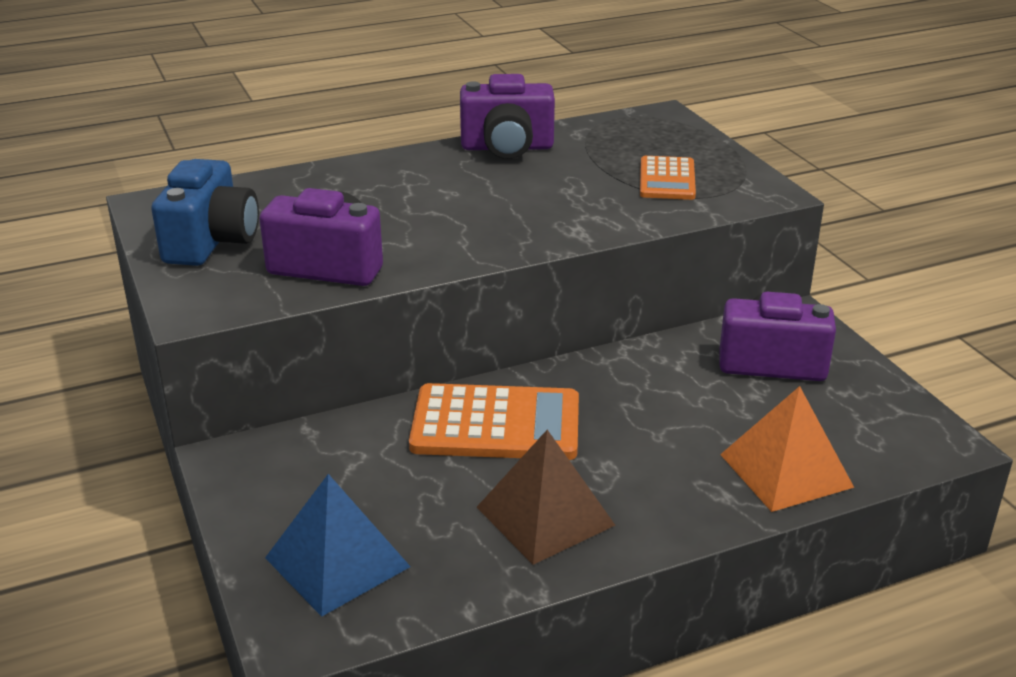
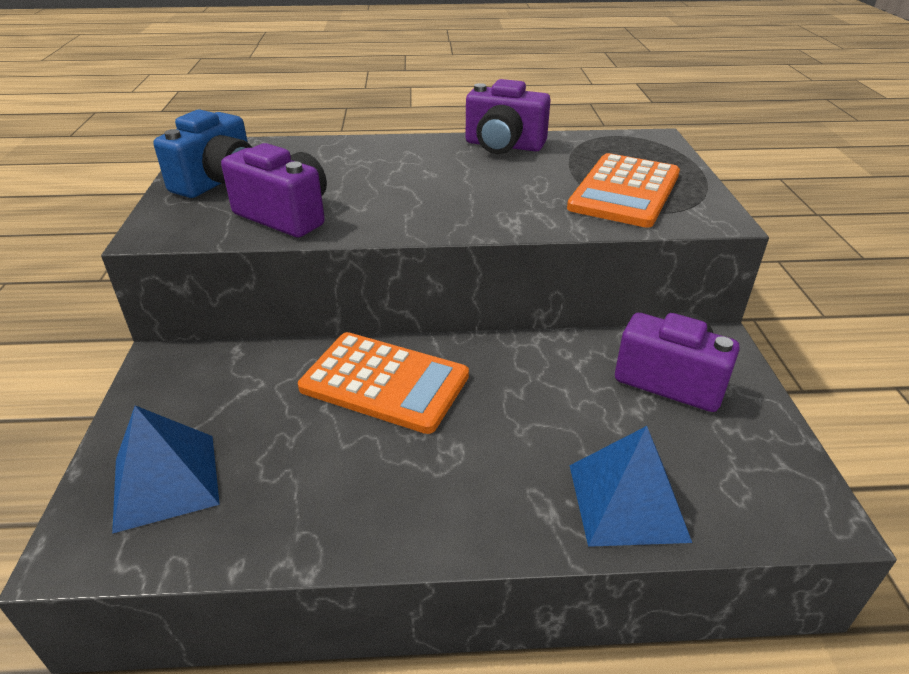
camera: 20 degrees right, 5 degrees up
(545, 516) = (367, 486): brown pyramid -> none
(667, 179) = (625, 191): orange calculator -> orange calculator, size x1.66
(785, 470) = (627, 501): orange pyramid -> blue pyramid

